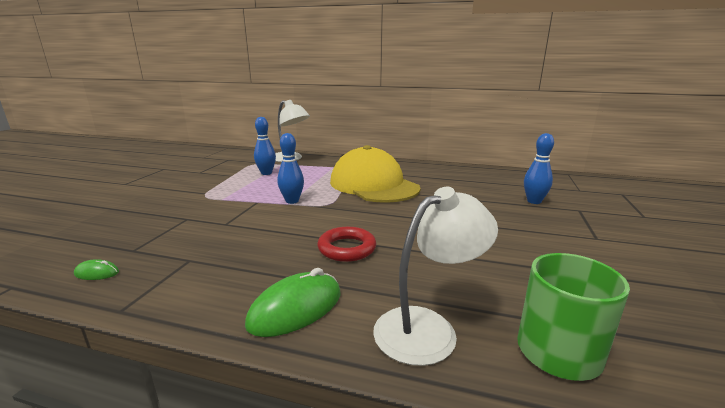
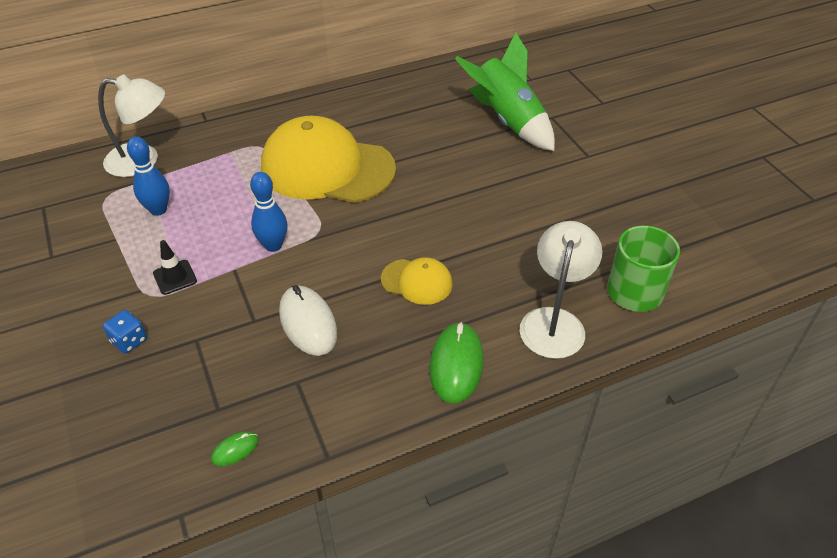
camera: 40 degrees left, 25 degrees up
(163, 206) = (129, 341): none -> blue dice
(227, 194) = (175, 277): none -> black traffic cone
(248, 237) = (308, 323): none -> white mouse
(347, 248) = (417, 281): red ring -> yellow cap
(534, 201) = (507, 121): blue bowling pin -> green rocket

